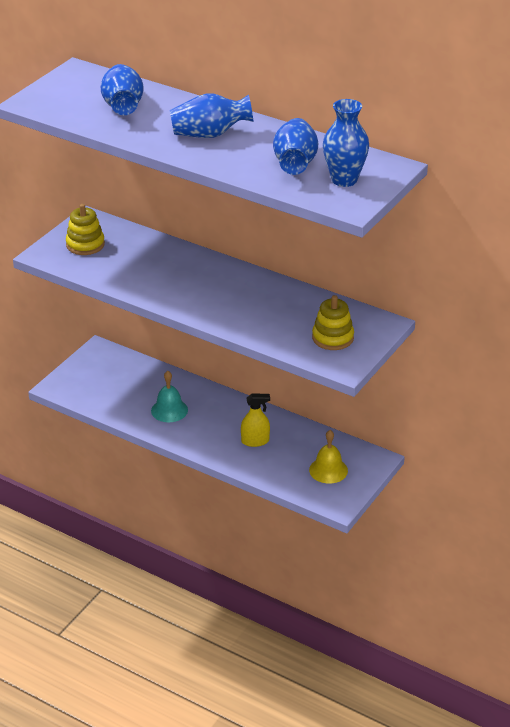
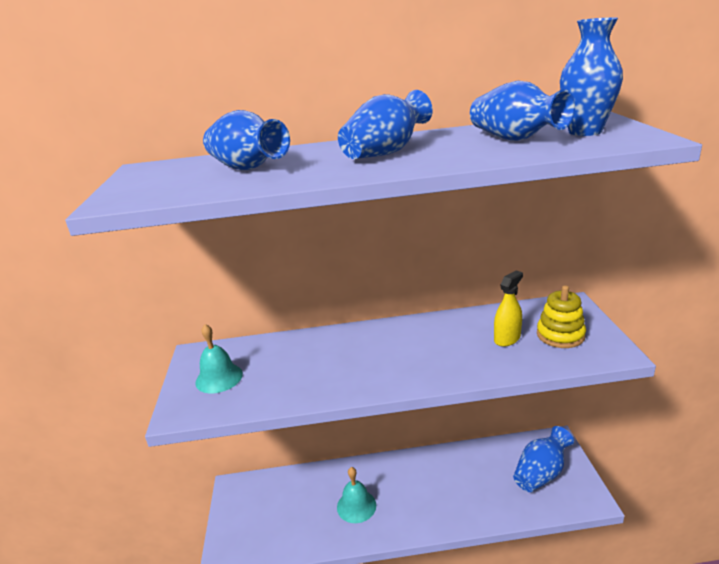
camera: 35 degrees left, 10 degrees down
(85, 244) = (219, 378): yellow stacking toy -> turquoise bell
(255, 441) = (458, 486): yellow spray bottle -> yellow spray bottle (507, 338)
(328, 470) = (541, 473): yellow bell -> blue vase

